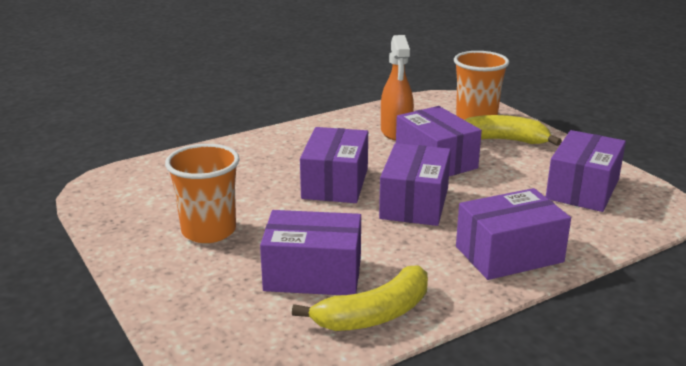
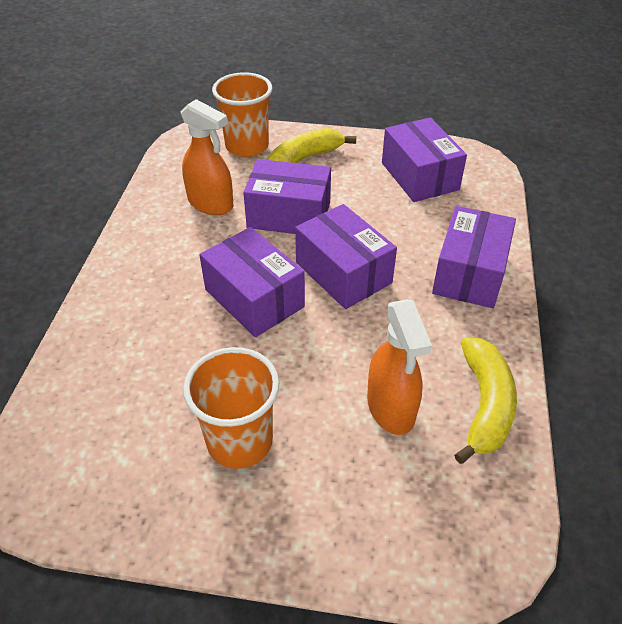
camera: 50 degrees left, 20 degrees up
(313, 274) = (391, 408): purple box -> orange spray bottle

